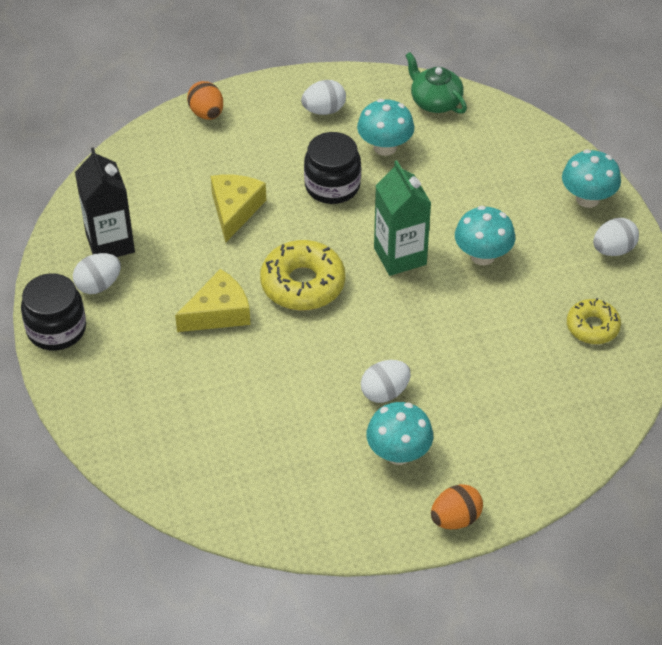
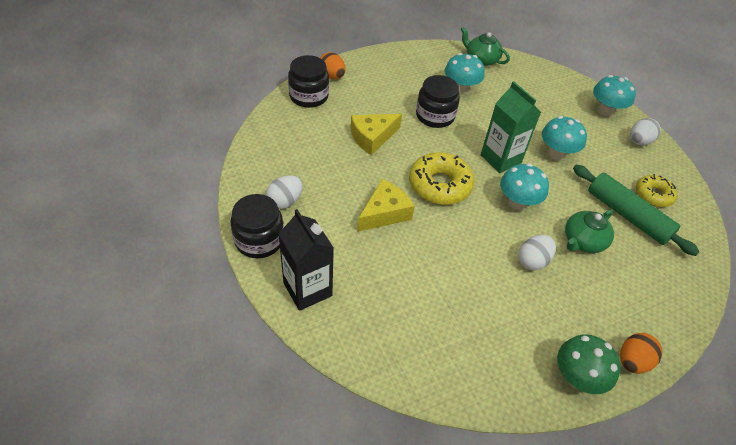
camera: 15 degrees left, 0 degrees up
(110, 243) = (286, 169): black carton -> black carton (307, 289)
(166, 142) = (309, 96): none -> black jar
(235, 210) = (372, 137): yellow cheese -> yellow cheese turned 120 degrees counterclockwise
(324, 110) = (411, 69): white egg -> none
(380, 526) = (577, 377): none -> green mushroom
(398, 453) = (564, 310): turquoise mushroom -> turquoise mushroom (517, 202)
(462, 376) = (583, 241): none -> green teapot
(540, 350) = (627, 215): none -> green rolling pin

